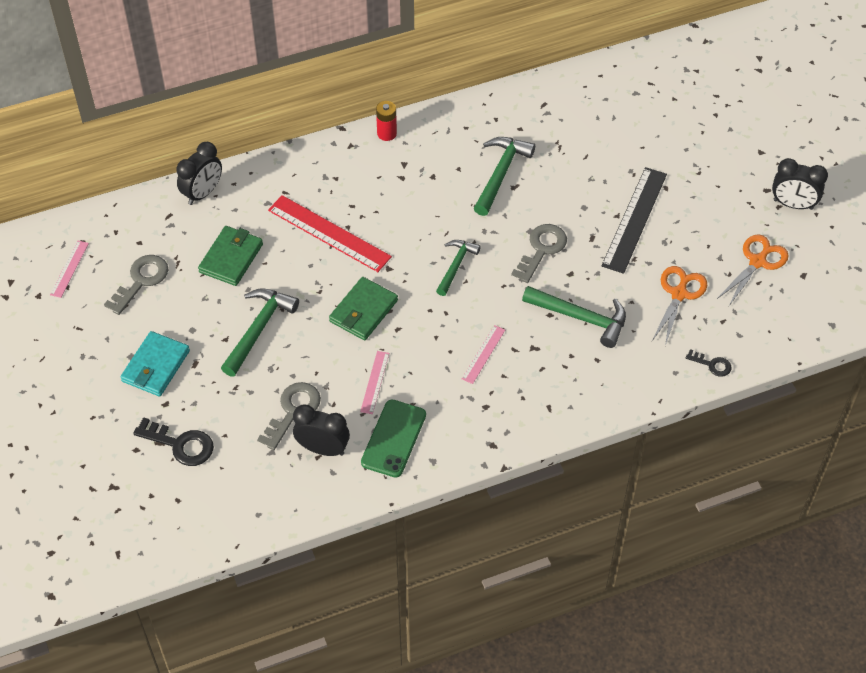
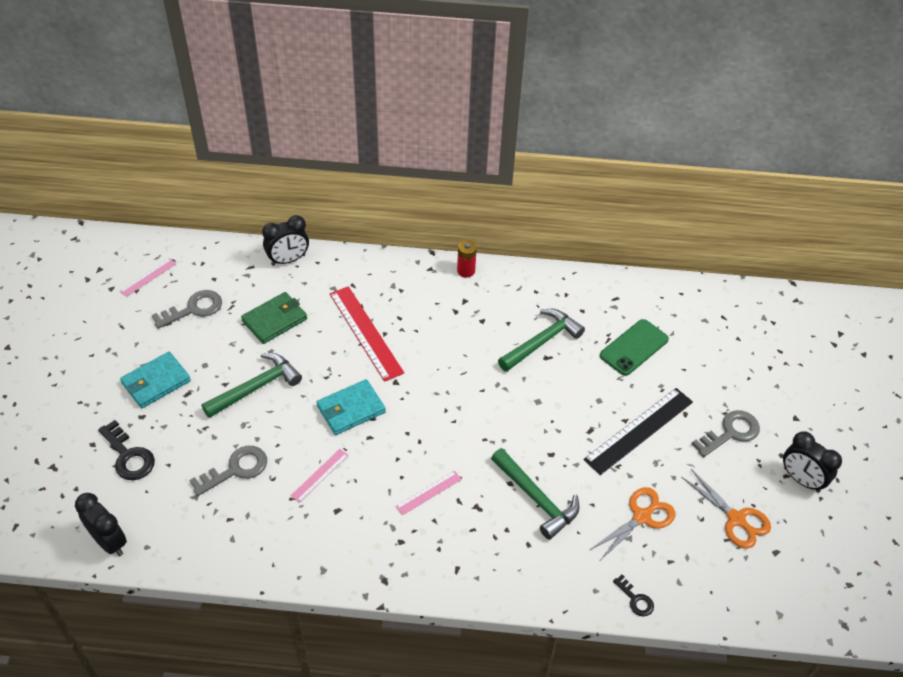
camera: 25 degrees right, 5 degrees down
(323, 448) = (238, 514): black clock -> black clock (109, 542)
(363, 311) = (351, 409): green wallet -> turquoise wallet
(393, 438) = (302, 533): green phone -> green phone (634, 347)
(456, 266) = (454, 404): green hammer -> none
(541, 249) = (538, 422): grey key -> grey key (730, 433)
(757, 261) = (736, 519): orange scissors -> orange scissors turned 75 degrees clockwise

